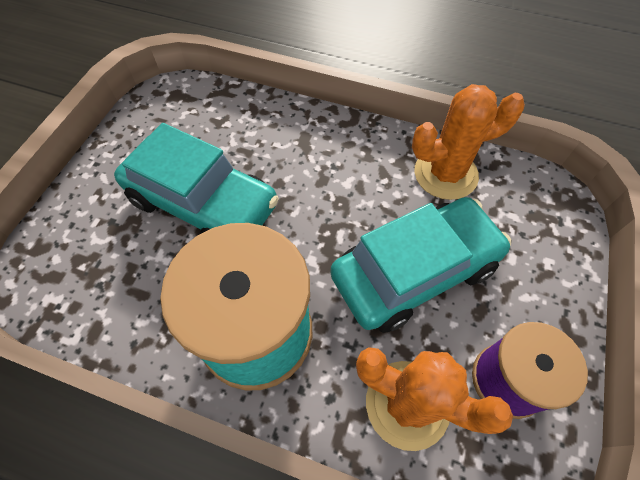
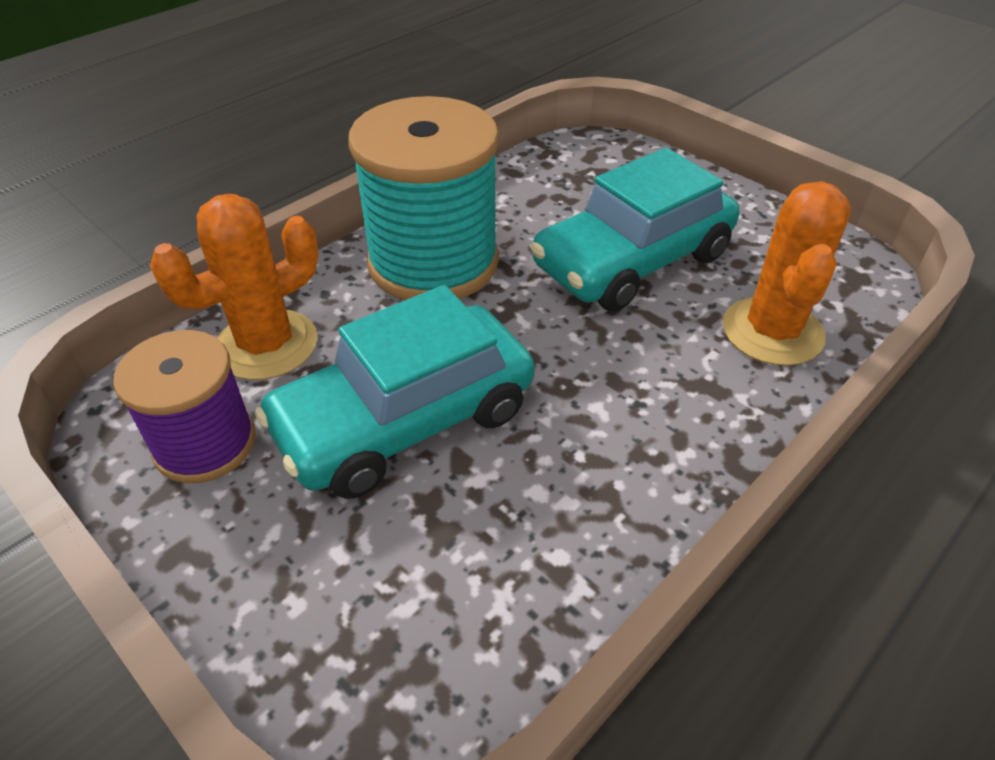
camera: 115 degrees right, 15 degrees down
(415, 272) = (404, 420): turquoise car -> turquoise car turned 60 degrees clockwise
(445, 174) = (549, 547): orange cactus -> orange cactus (772, 331)

